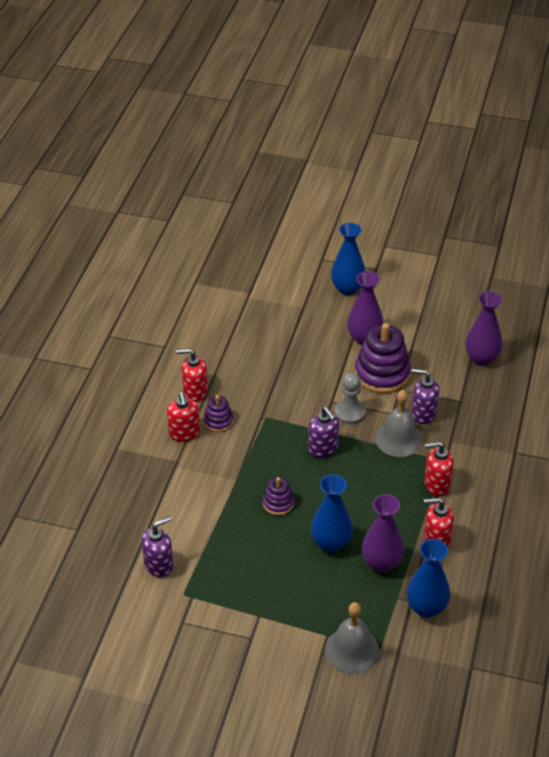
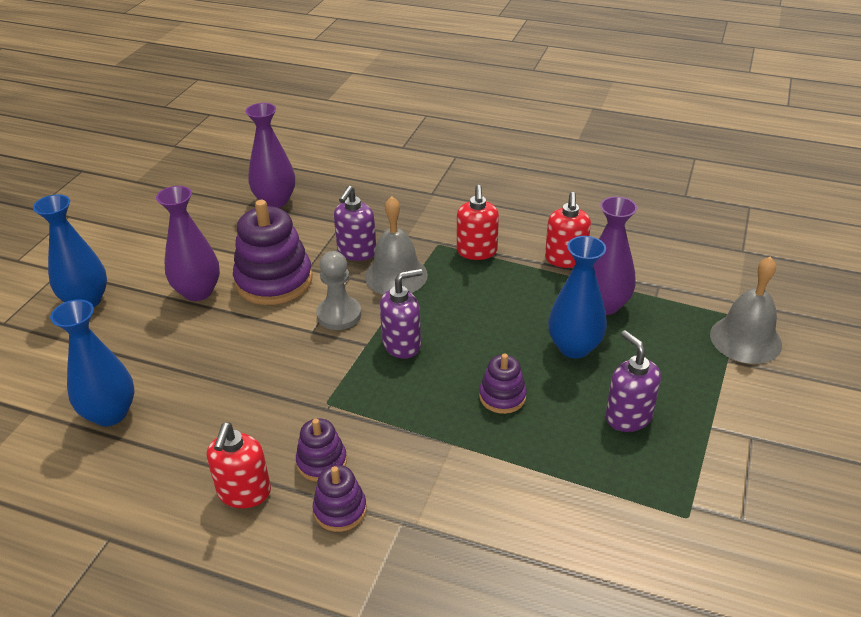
camera: 85 degrees left, 5 degrees down
(159, 565) = (633, 550): purple soap dispenser -> purple soap dispenser (628, 416)
(184, 433) = (340, 510): red soap dispenser -> purple stacking toy
(426, 607) = (667, 275): blue vase -> blue vase (110, 413)

